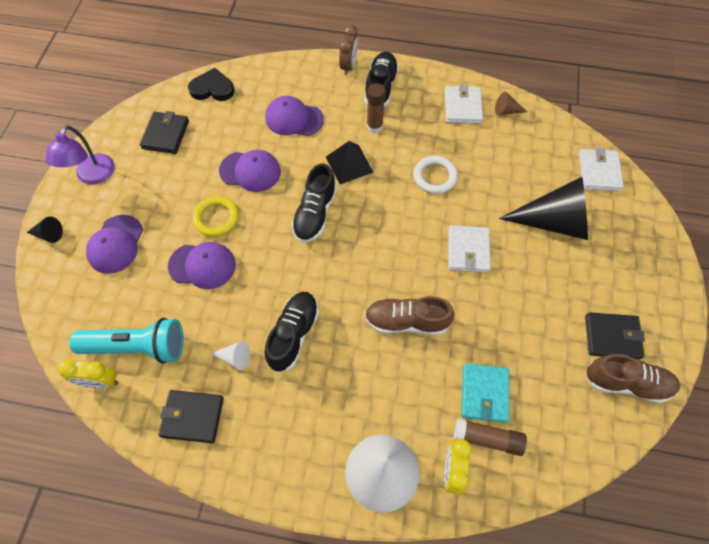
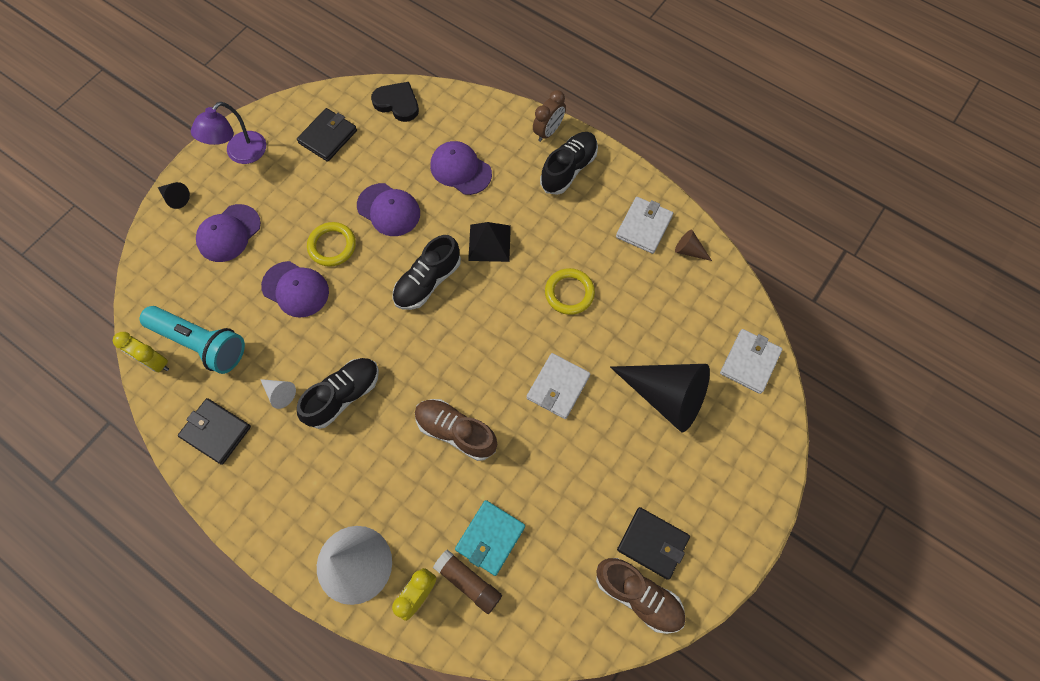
camera: 25 degrees right, 5 degrees up
(374, 126) = (538, 211): brown glue stick -> none
(435, 176) = (569, 293): white ring -> yellow ring

